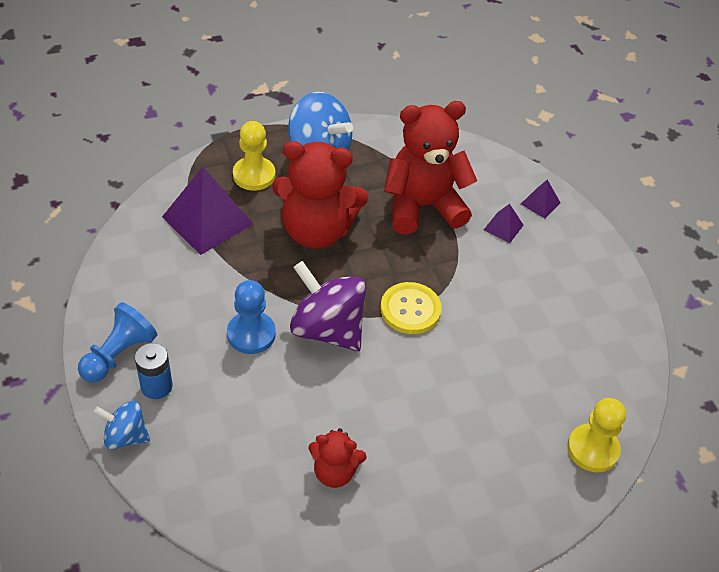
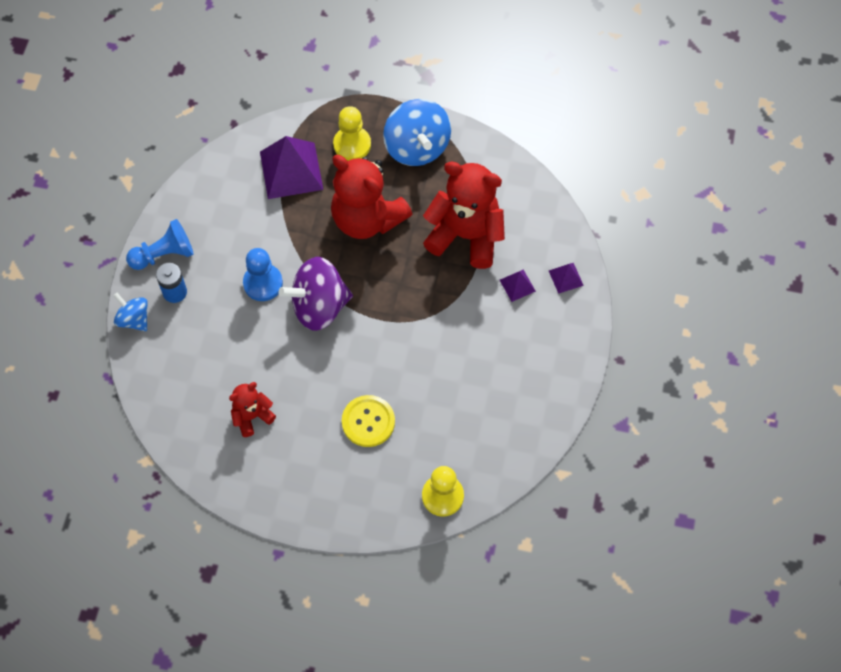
camera: 35 degrees right, 15 degrees up
(327, 329) = (319, 306): purple spinning top -> purple spinning top turned 90 degrees counterclockwise
(334, 472) = (252, 416): red teddy bear -> red teddy bear turned 105 degrees clockwise
(410, 309) = (391, 320): yellow button -> yellow button (368, 422)

